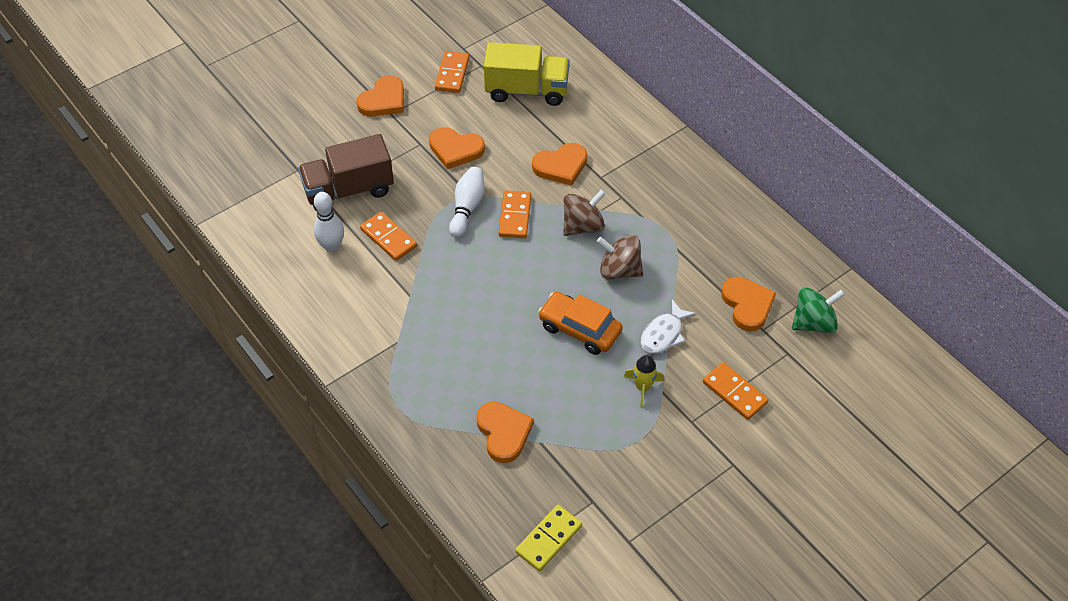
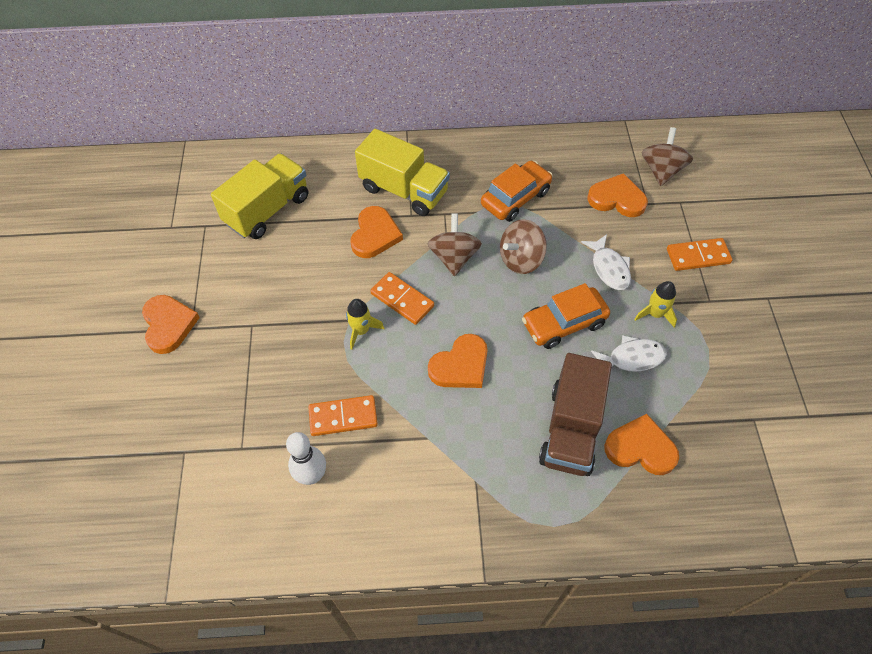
camera: 55 degrees left, 5 degrees up
(349, 190) = (253, 419): brown truck -> brown truck (571, 429)
(452, 74) = (192, 252): orange domino -> none
(455, 149) = (285, 301): orange heart -> orange heart (460, 365)
(467, 207) = (361, 331): white bowling pin -> yellow rocket
(549, 539) = (777, 478): yellow domino -> none
(584, 390) = (632, 358): none -> white fish
(621, 159) = (404, 190): none -> yellow truck
(681, 234) = (515, 198): none -> orange car
(813, 323) = (661, 170): green spinning top -> brown spinning top

